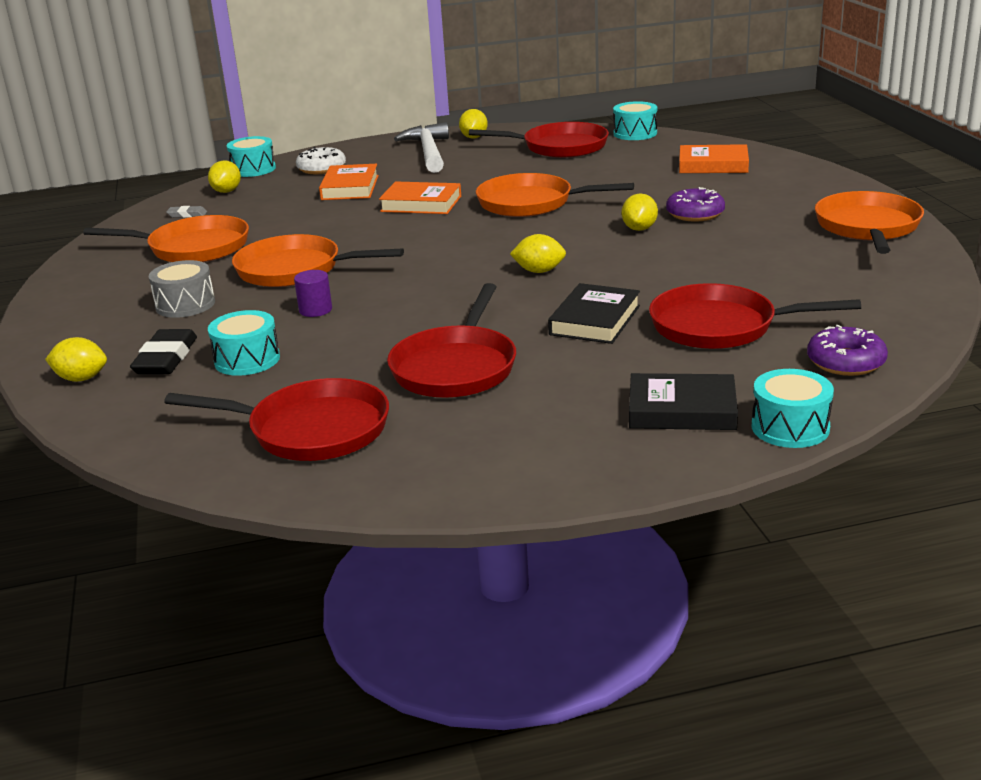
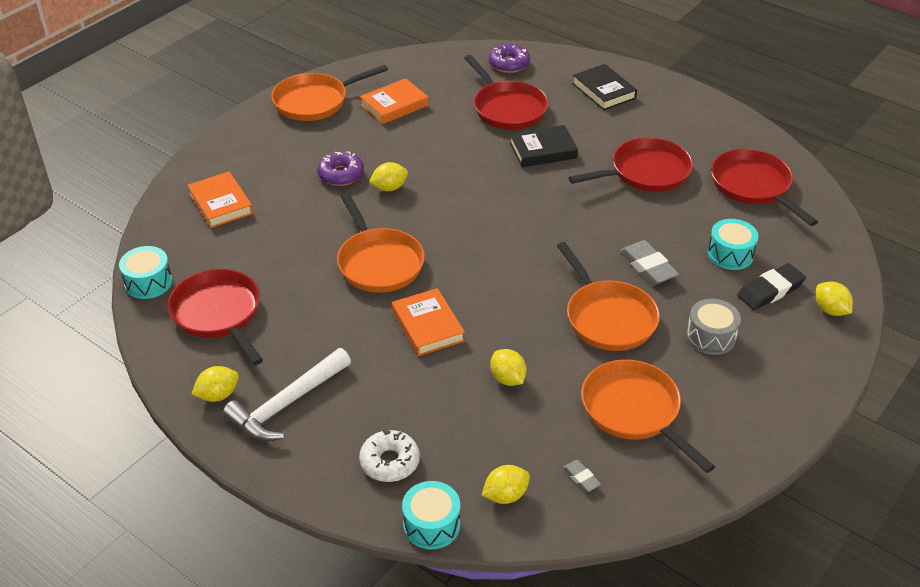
camera: 130 degrees left, 15 degrees up
(315, 310) = (648, 266): purple cylinder -> grey eraser
(350, 187) = (425, 400): orange book -> orange book (394, 105)
(539, 271) = (498, 200): yellow lemon -> yellow lemon (507, 378)
(790, 427) = (586, 61): turquoise drum -> none

